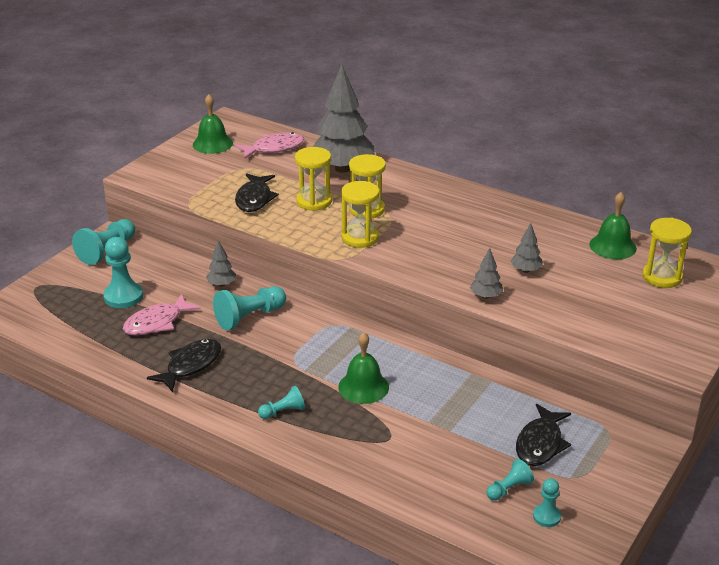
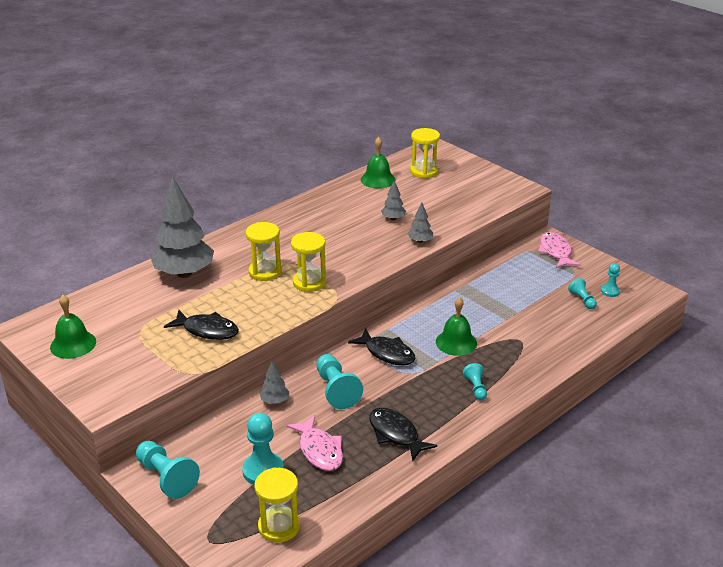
camera: 75 degrees left, 0 degrees up
(274, 148) = (114, 306): pink fish -> pink fish (556, 252)
(314, 201) = (234, 297): yellow hourglass -> yellow hourglass (279, 526)
(540, 443) = (539, 278): black fish -> black fish (387, 353)

